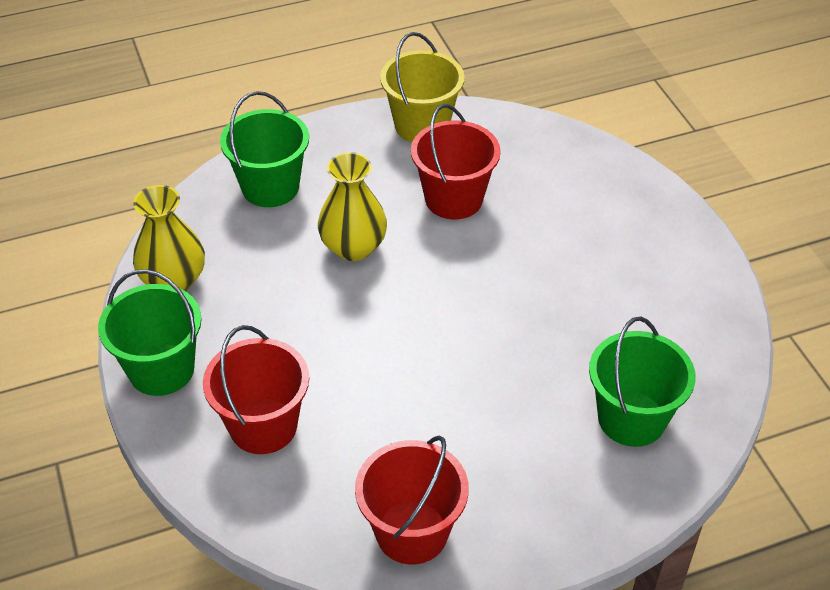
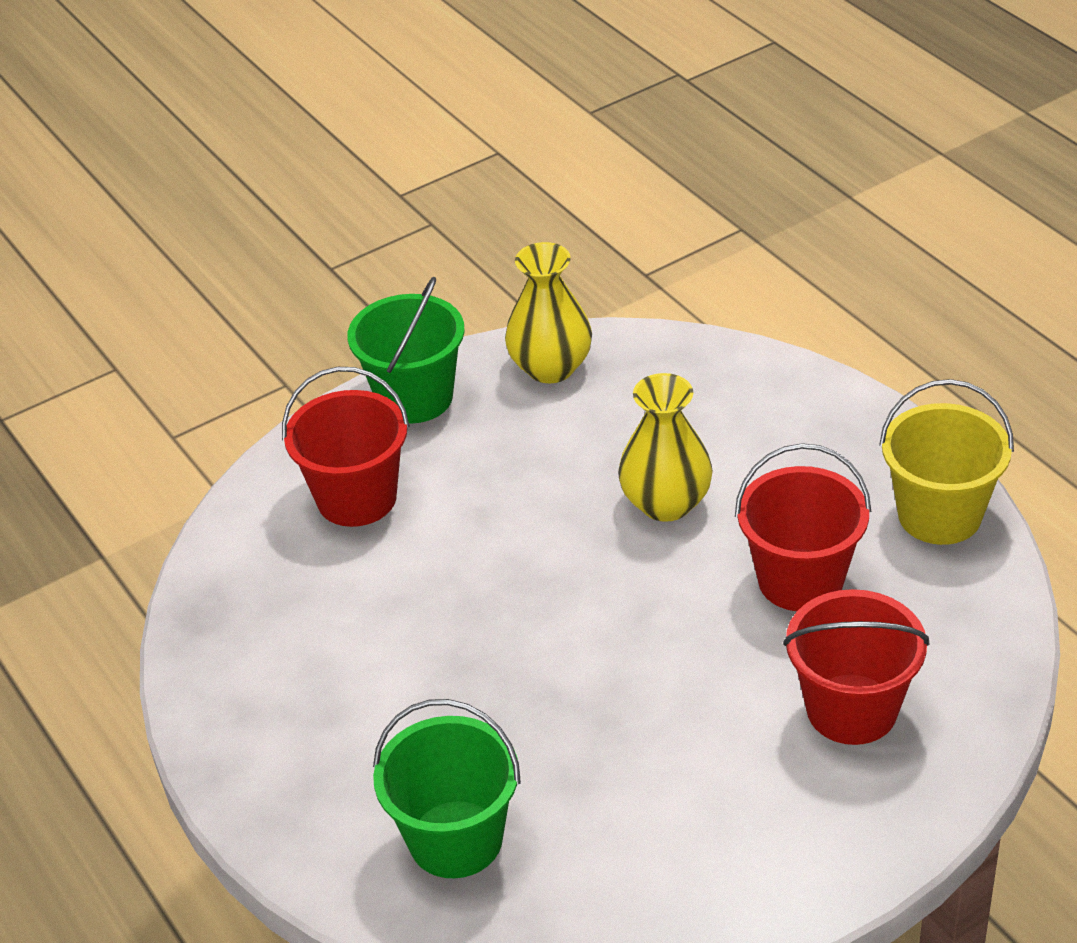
camera: 80 degrees right, 5 degrees down
(270, 187) = (742, 402): green bucket -> none
(412, 532) = (237, 656): red bucket -> red bucket (851, 709)

